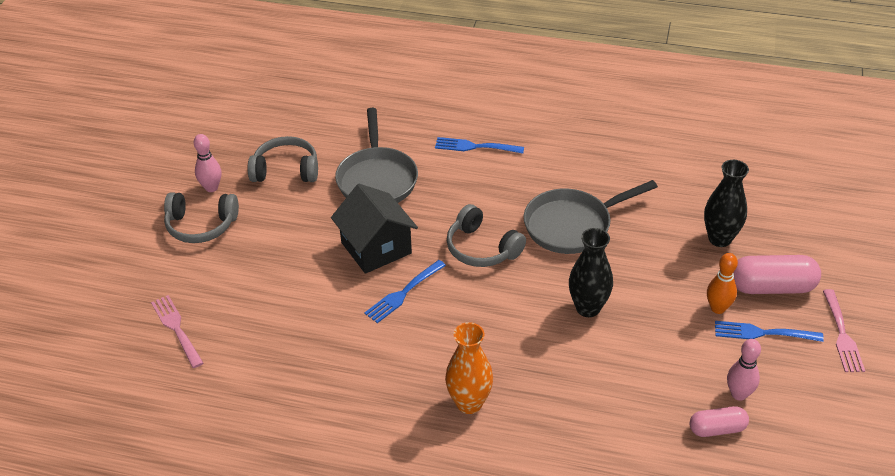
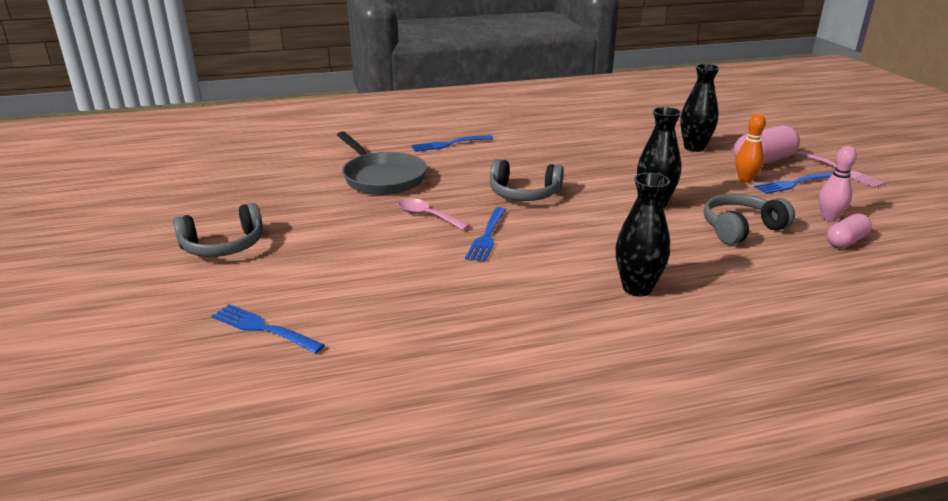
camera: 30 degrees left, 15 degrees down
(176, 328) = (263, 328): pink fork -> blue fork
(211, 188) = (212, 219): pink bowling pin -> none
(286, 170) = (285, 191): grey headphones -> grey headphones (741, 229)
(376, 248) = (428, 216): black house -> pink spoon
(469, 403) = (637, 288): orange vase -> black vase
(572, 225) = (580, 165): grey pan -> none

